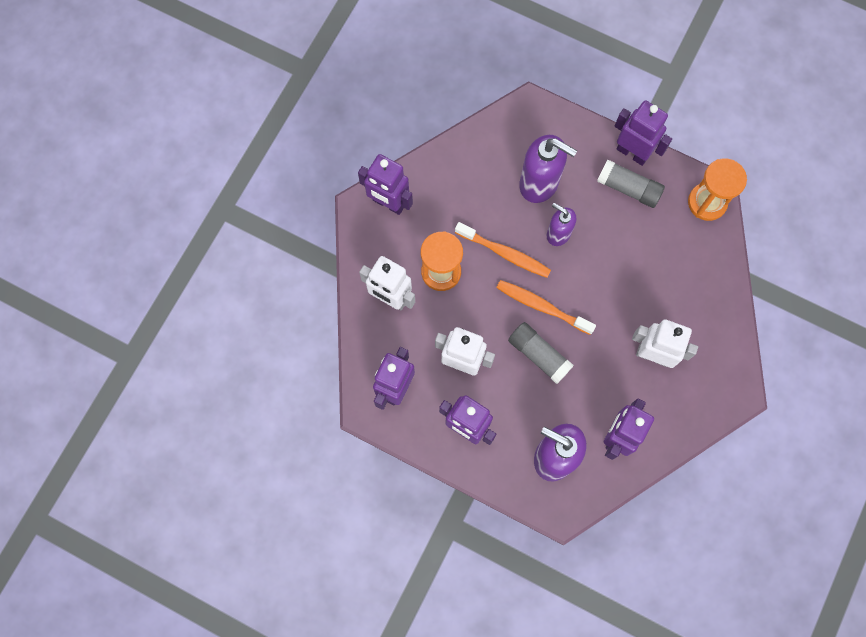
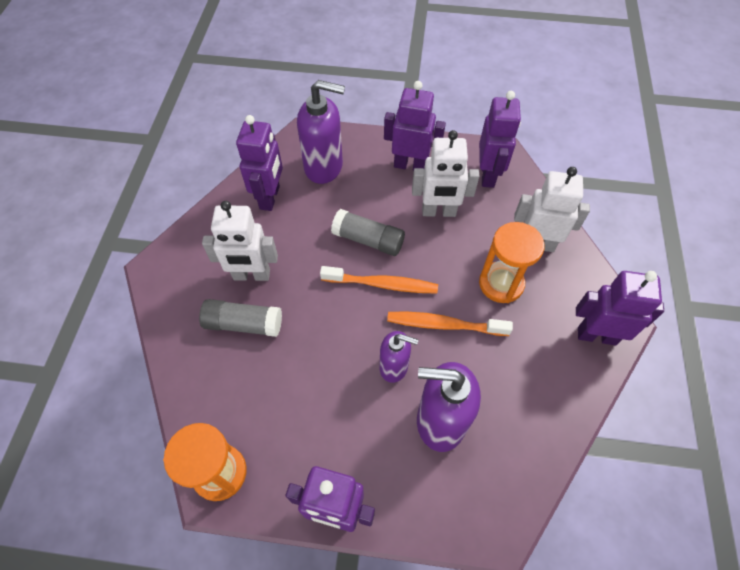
camera: 160 degrees right, 15 degrees down
(628, 188) = (327, 455): grey glue stick -> grey glue stick (244, 324)

